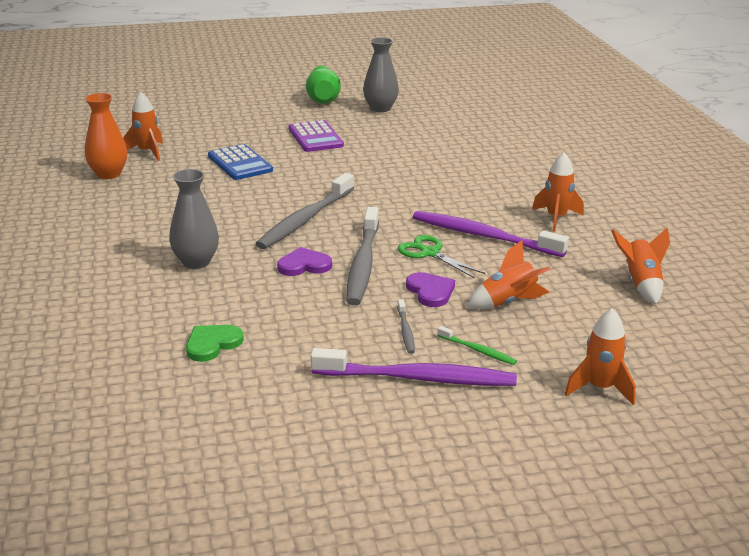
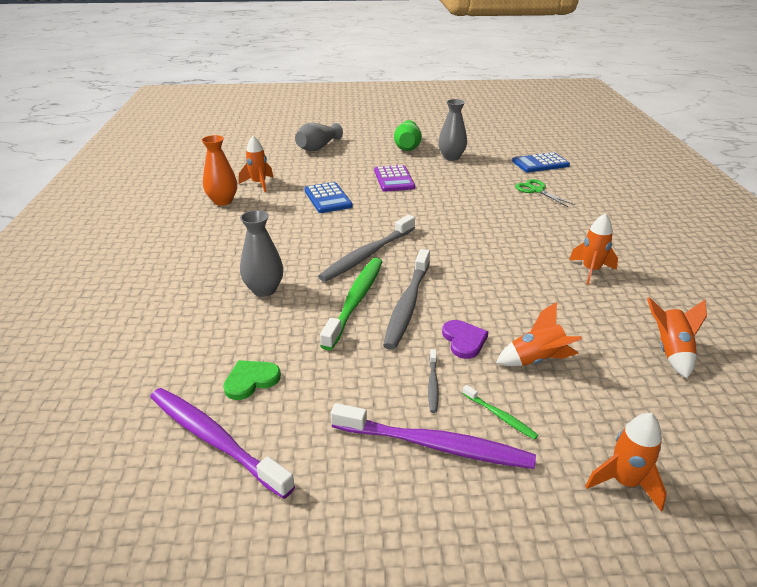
camera: 10 degrees right, 5 degrees up
(208, 105) = (318, 147): none -> grey vase
(304, 265) = (355, 301): purple heart -> green toothbrush
(429, 253) = (469, 298): green scissors -> green scissors (536, 190)
(484, 236) = (522, 284): purple toothbrush -> purple toothbrush (215, 440)
(488, 110) = (540, 163): none -> blue calculator

